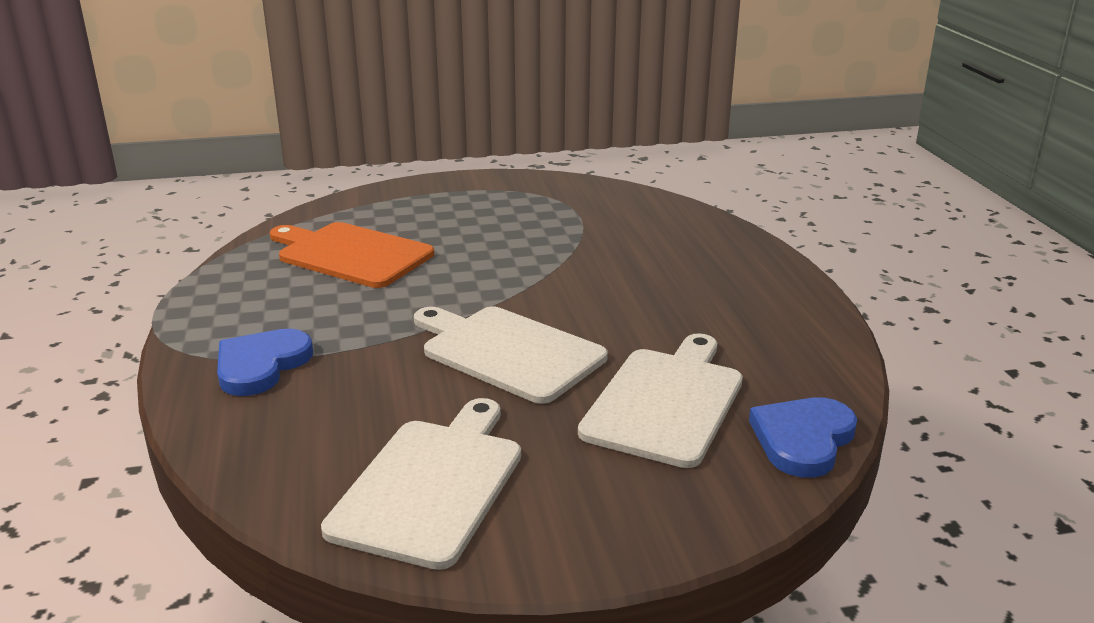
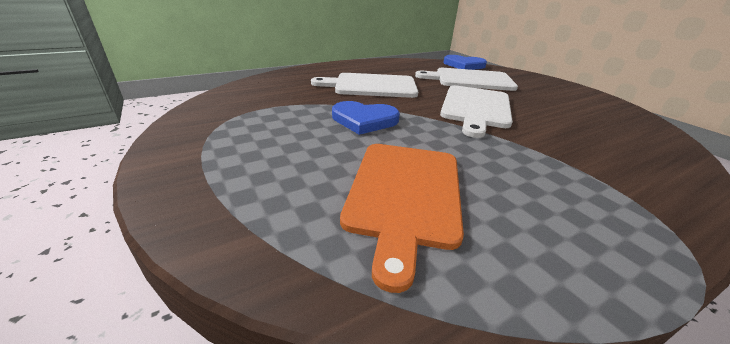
camera: 110 degrees left, 5 degrees up
(261, 365) = (615, 182): blue heart -> blue heart (364, 120)
(431, 485) = (592, 109): white cutting board -> white cutting board (371, 86)

